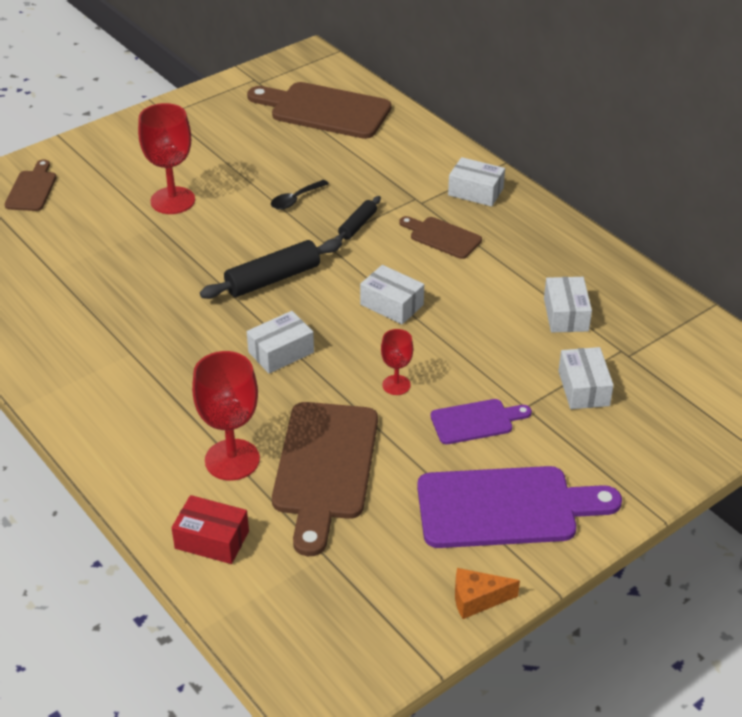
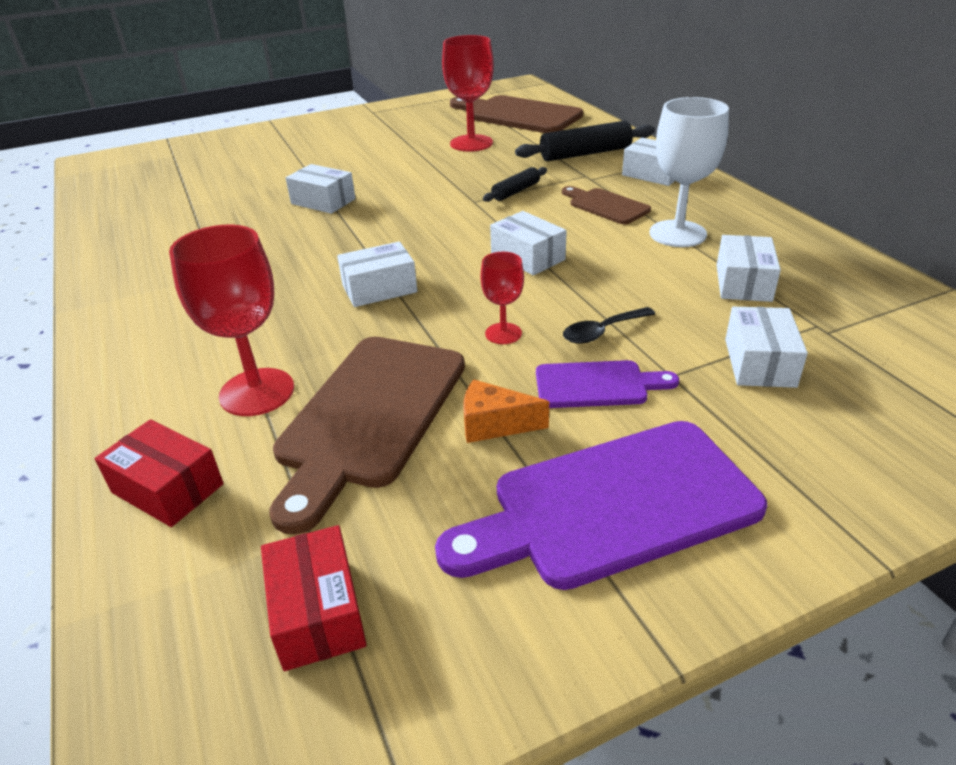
camera: 15 degrees right, 5 degrees down
(32, 189) = (219, 150): brown cutting board -> none
(172, 200) = (340, 164): red goblet -> red goblet (471, 143)
(181, 254) = (323, 201): none -> white box
(273, 279) = (405, 226): black rolling pin -> black rolling pin (585, 154)
(295, 199) = (460, 170): black spoon -> black spoon (602, 332)
(351, 597) = (317, 612): none -> red box
(477, 599) = (526, 656): orange cheese -> orange cheese (494, 424)
(505, 507) = (613, 505): purple cutting board -> purple cutting board turned 150 degrees clockwise
(508, 266) = (677, 234): none -> white goblet

